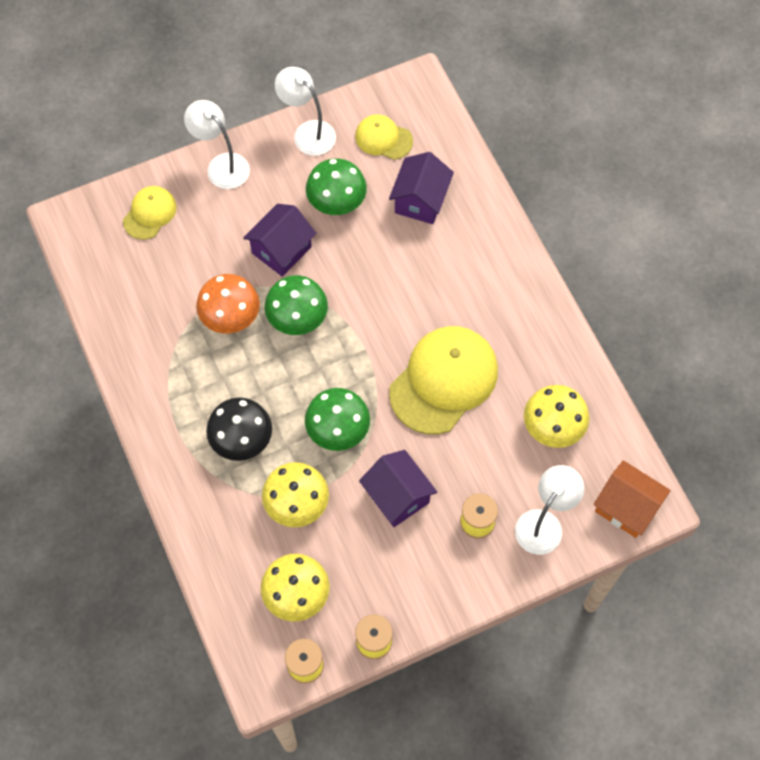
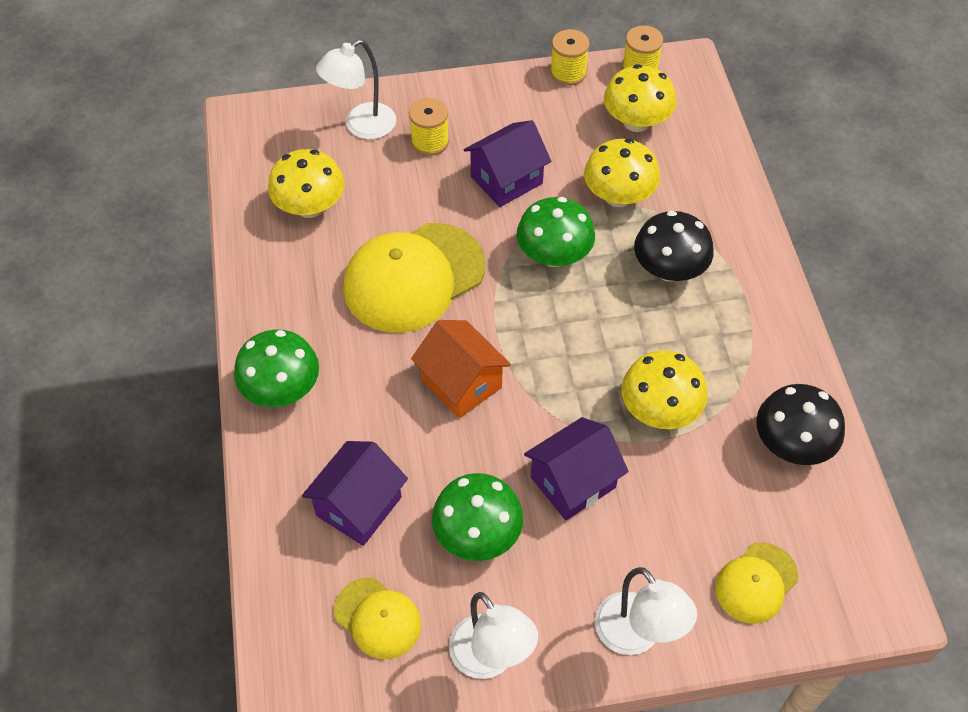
camera: 165 degrees left, 10 degrees down
(132, 313) = (792, 444): none -> black mushroom
(230, 316) = (659, 410): orange mushroom -> yellow mushroom
(297, 318) = (572, 388): green mushroom -> green mushroom (281, 389)
(397, 496) = (506, 180): purple house -> purple house turned 75 degrees clockwise
(626, 507) = (270, 122): orange house -> orange house (461, 383)

